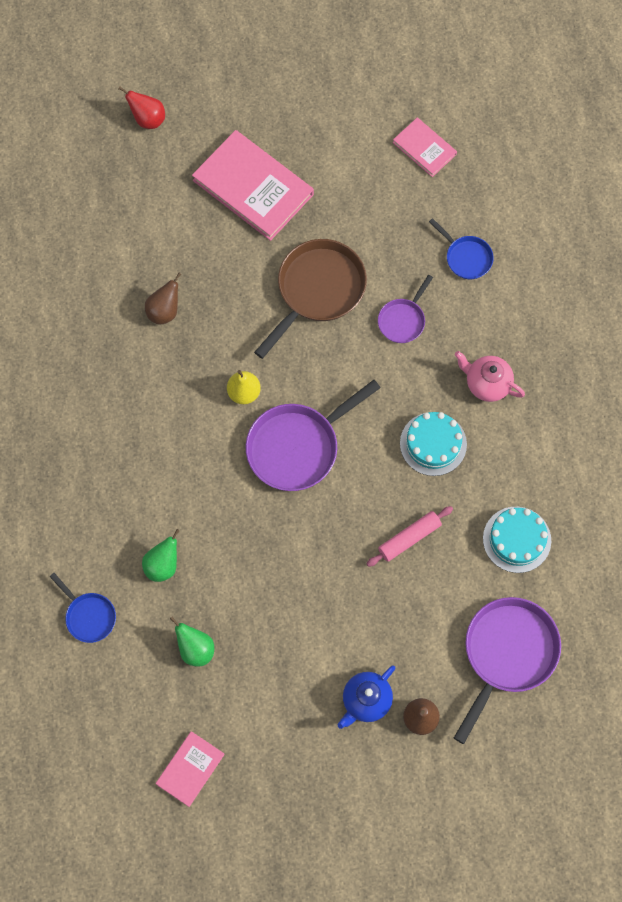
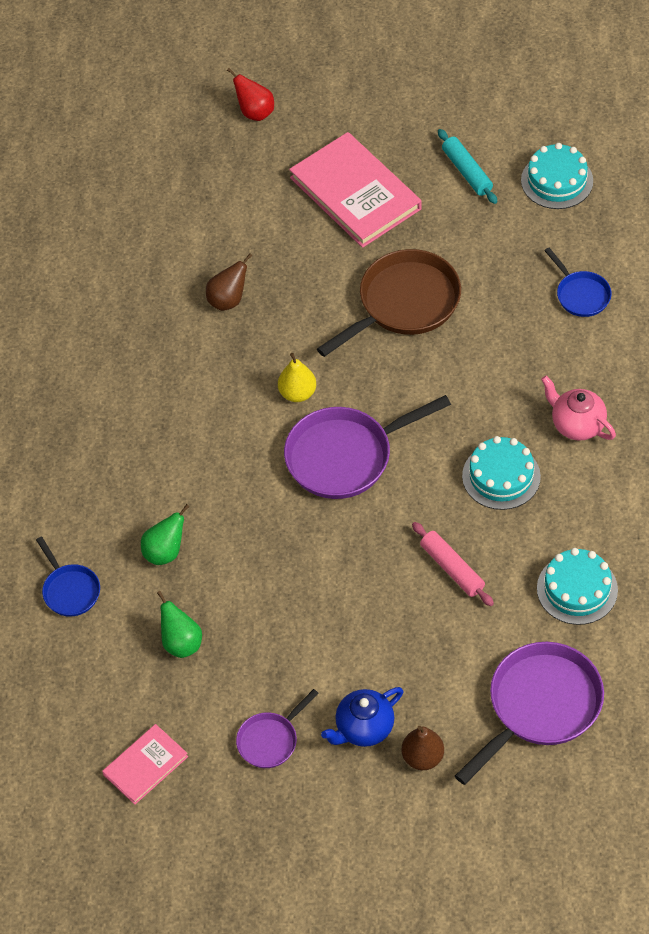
camera: 15 degrees right, 15 degrees down
(345, 151) = (466, 172): none -> turquoise rolling pin
(403, 320) = (494, 347): purple pan -> purple pan (270, 740)
(409, 538) = (452, 568): pink rolling pin -> pink rolling pin turned 75 degrees clockwise
(424, 148) = (557, 181): pink book -> turquoise cake

